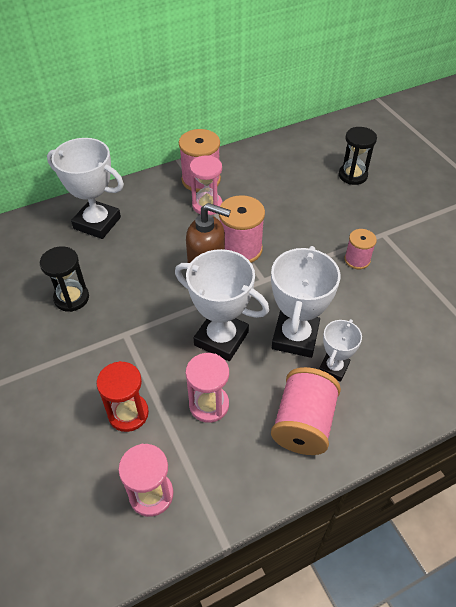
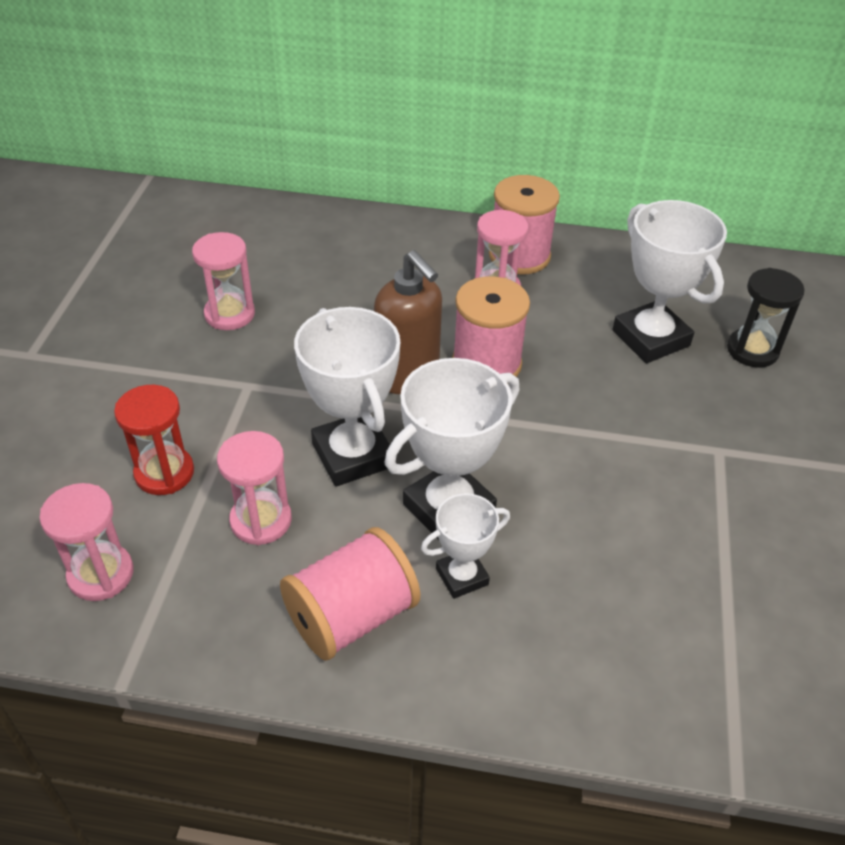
camera: 35 degrees right, 5 degrees down
(71, 298) = (229, 314): black hourglass -> pink hourglass
(97, 223) = (340, 246): white trophy -> white trophy (650, 338)
(357, 260) = (641, 462): pink spool -> none

